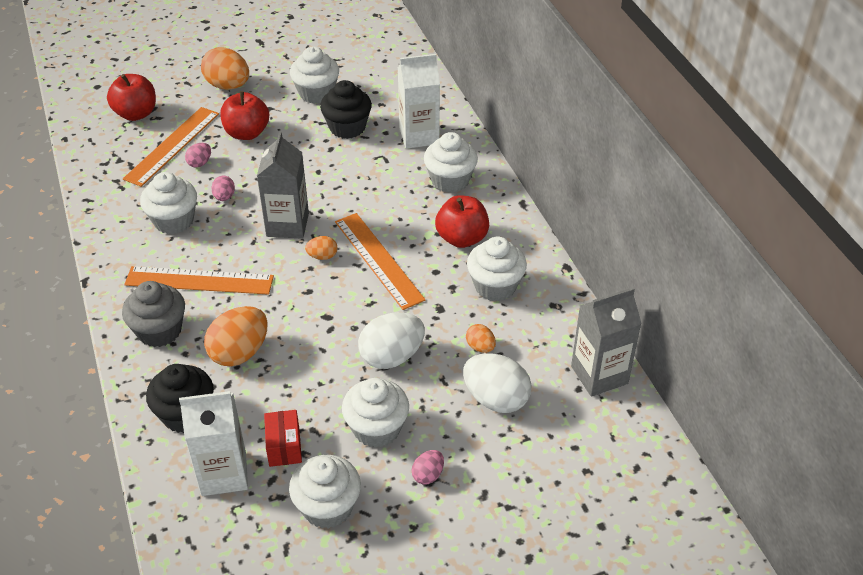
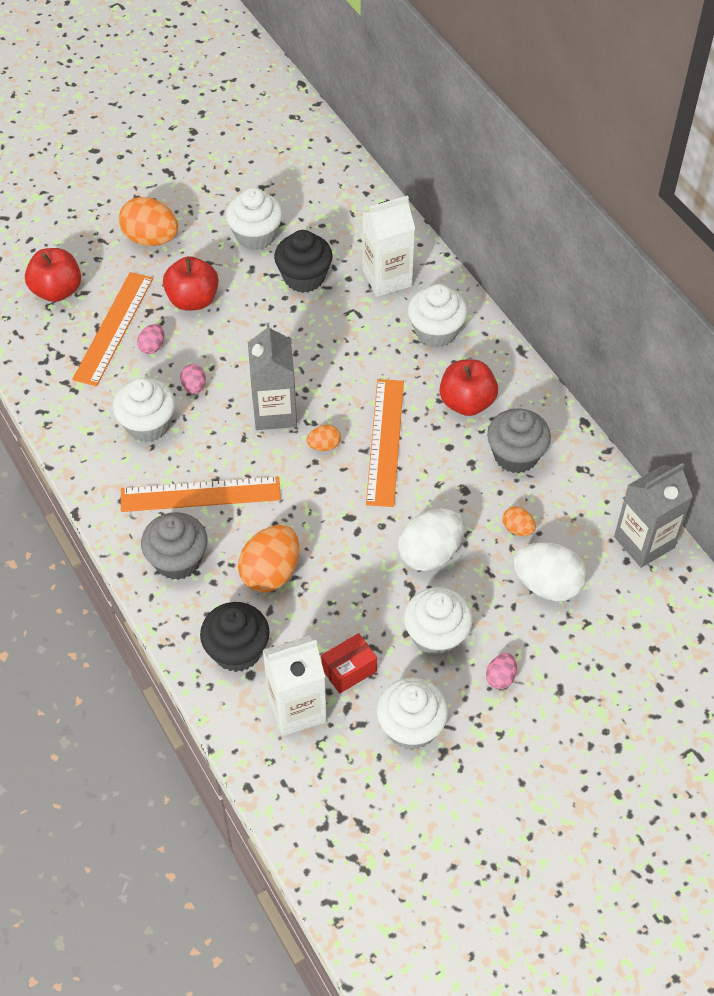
camera: 10 degrees left, 10 degrees up
(284, 447) = (349, 670): red box -> red box turned 75 degrees clockwise
(378, 260) = (385, 441): orange ruler -> orange ruler turned 45 degrees clockwise
(495, 286) = (515, 455): white cupcake -> grey cupcake

